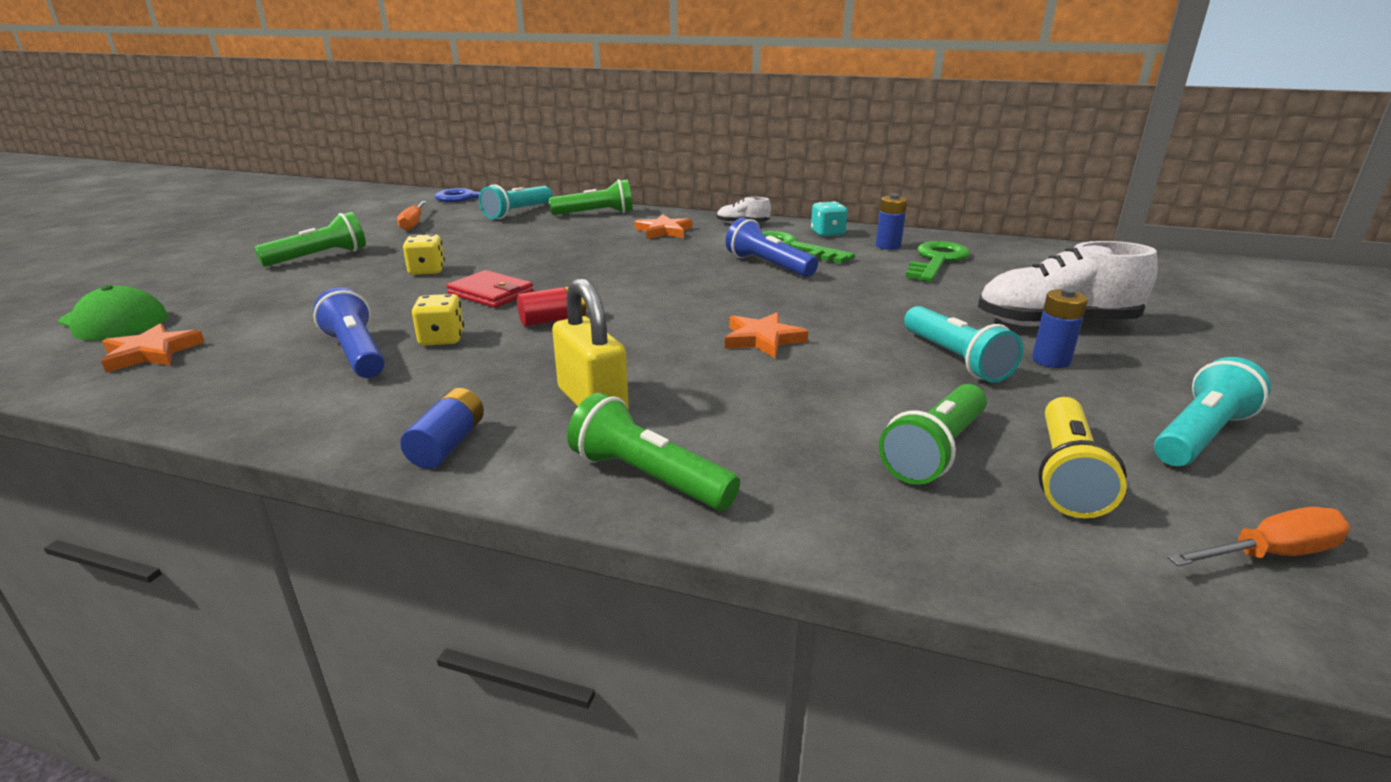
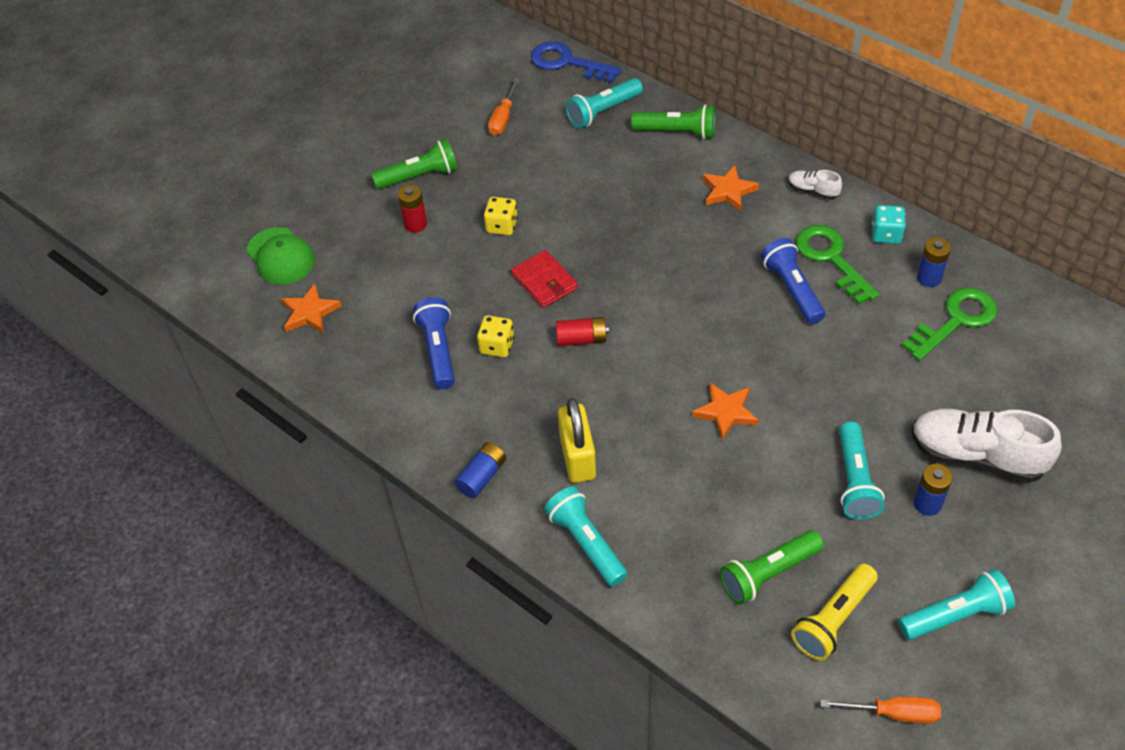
camera: 25 degrees right, 25 degrees up
(316, 281) = (415, 224): none -> red battery
(649, 478) = (586, 543): green flashlight -> turquoise flashlight

